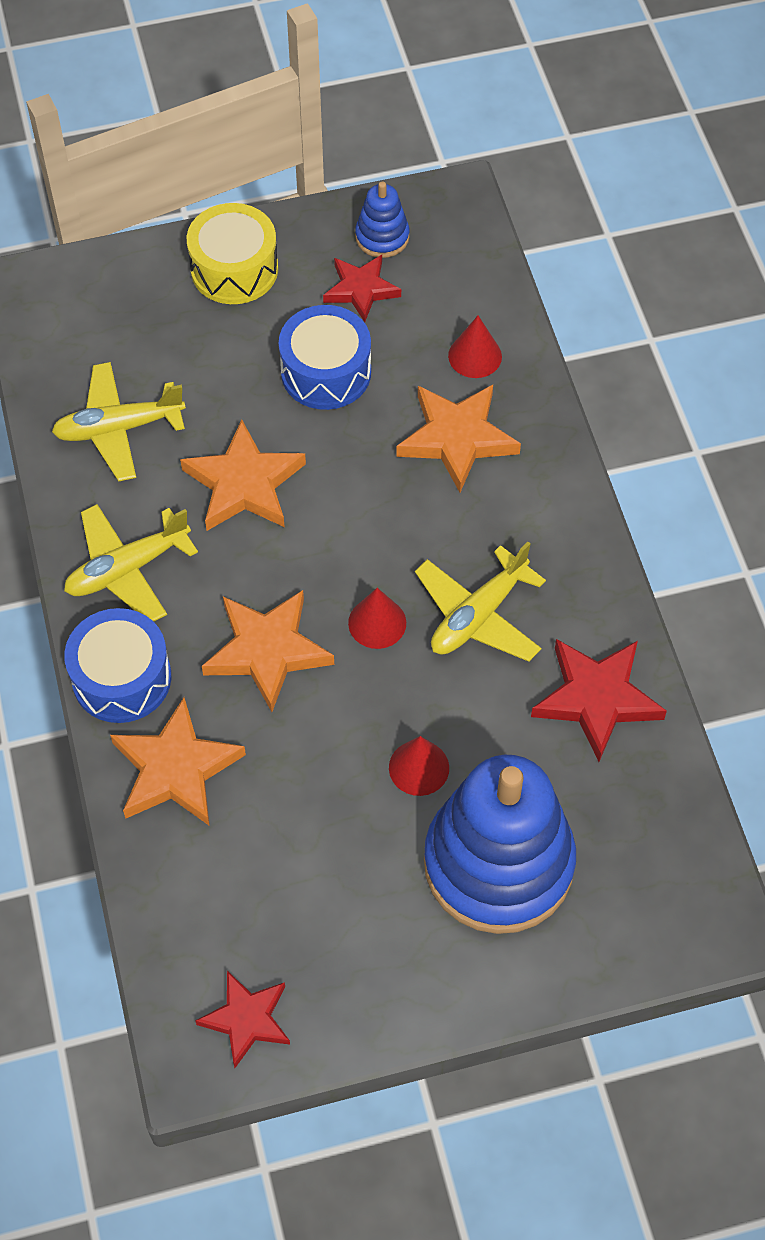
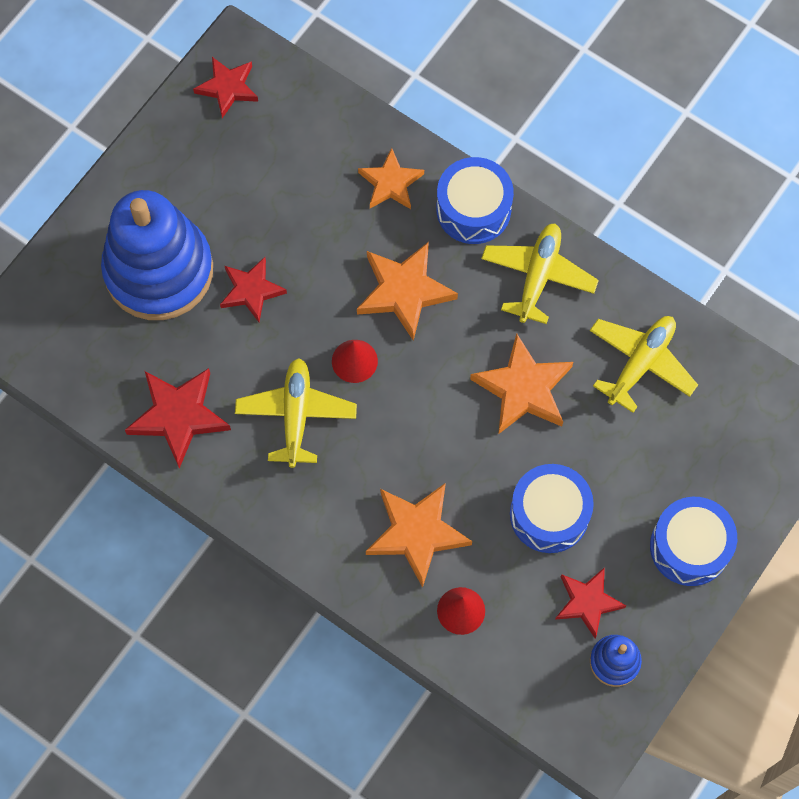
camera: 140 degrees right, 10 degrees up
(175, 769) = (391, 183): orange star -> orange star, size x0.67
(234, 269) = (689, 547): yellow drum -> blue drum
(419, 767) = (251, 290): red cone -> red star

